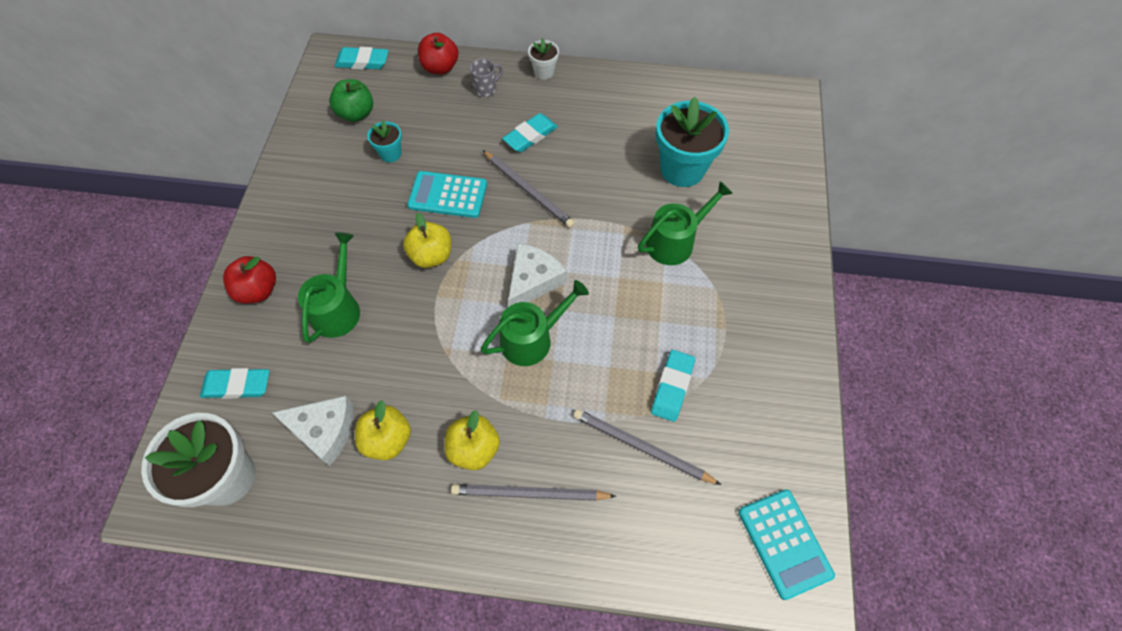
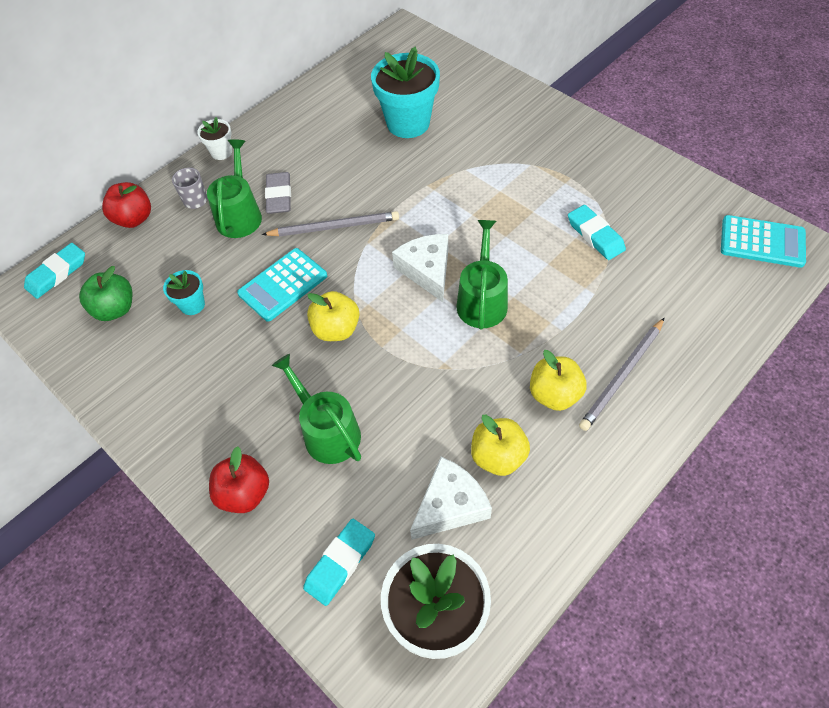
camera: 50 degrees left, 5 degrees down
(530, 136) = (279, 196): turquoise eraser -> grey eraser
(641, 447) = (632, 281): grey pencil -> none
(675, 241) = (470, 164): green watering can -> green watering can (240, 215)

